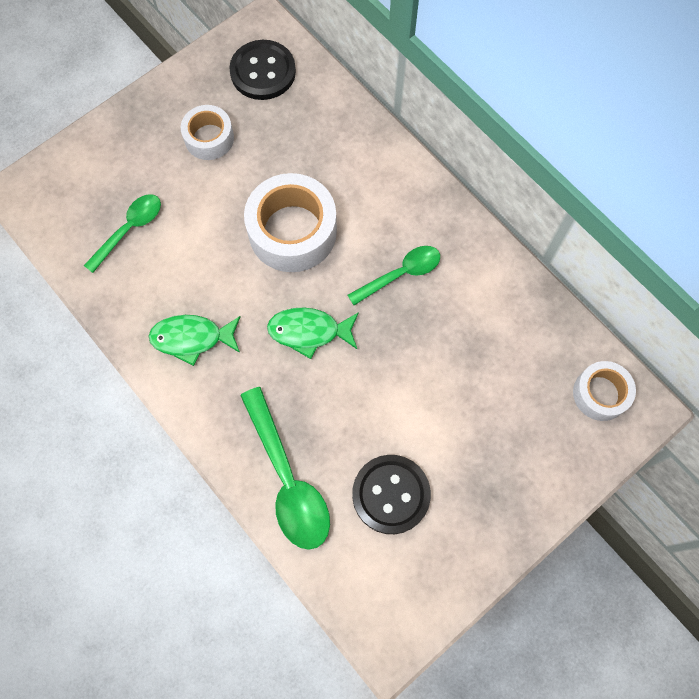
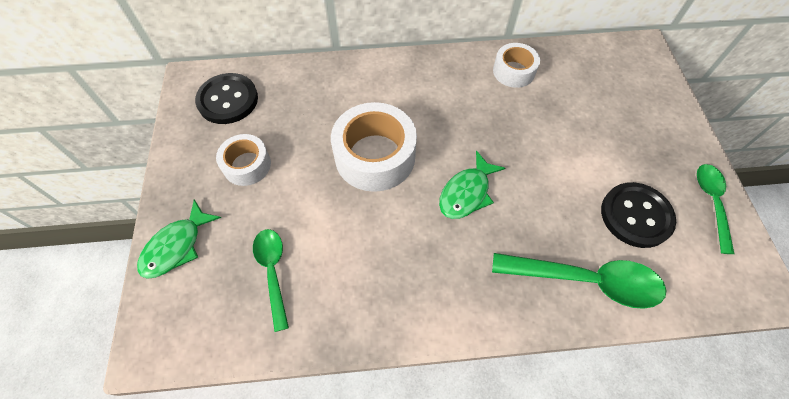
camera: 55 degrees left, 10 degrees down
(192, 338) = (412, 281): green fish -> green fish (176, 246)
(401, 274) = (461, 112): green spoon -> green spoon (711, 202)
(600, 394) = (621, 60): white tape -> white tape (513, 71)

